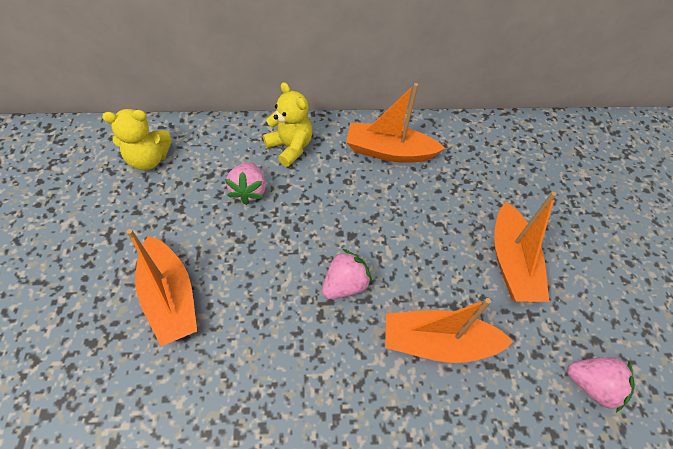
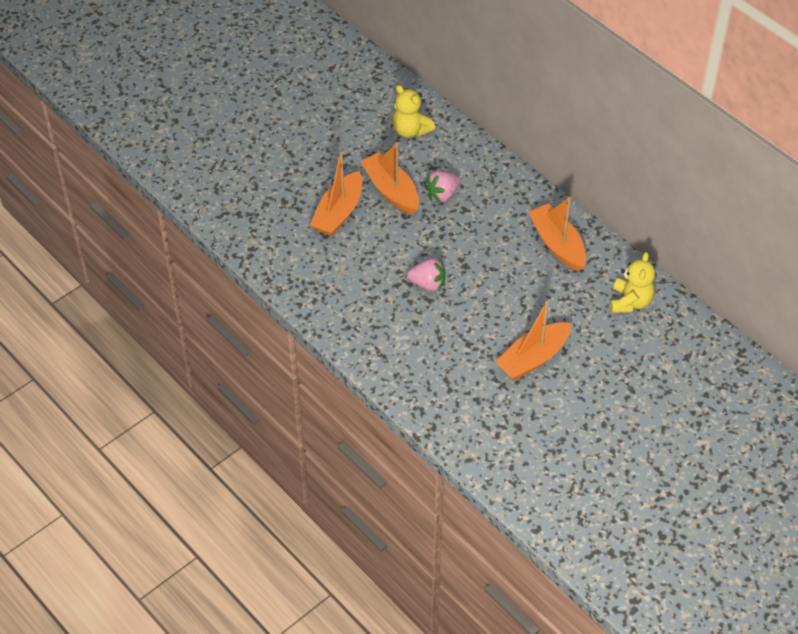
camera: 55 degrees right, 5 degrees down
(290, 147) = (500, 190): yellow teddy bear -> yellow teddy bear (630, 302)
(438, 342) = (436, 348): orange boat -> orange boat (391, 191)
(591, 385) = (483, 434): pink strawberry -> none

